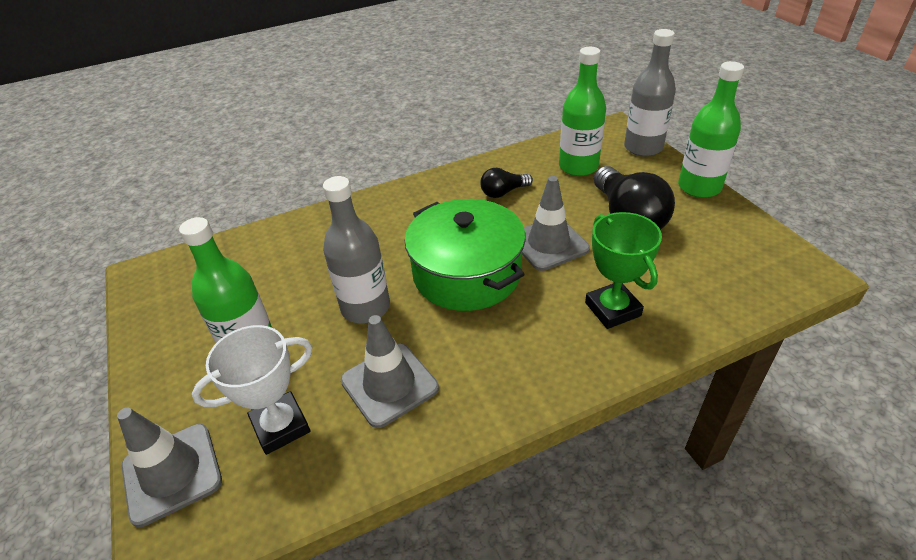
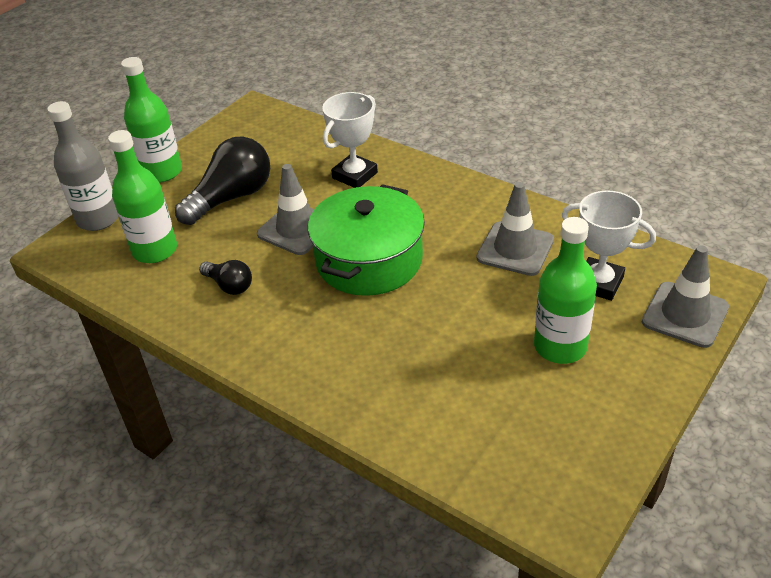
camera: 120 degrees left, 0 degrees up
(365, 307) = (456, 301): grey bottle -> none
(612, 309) = (355, 175): green trophy -> white trophy

